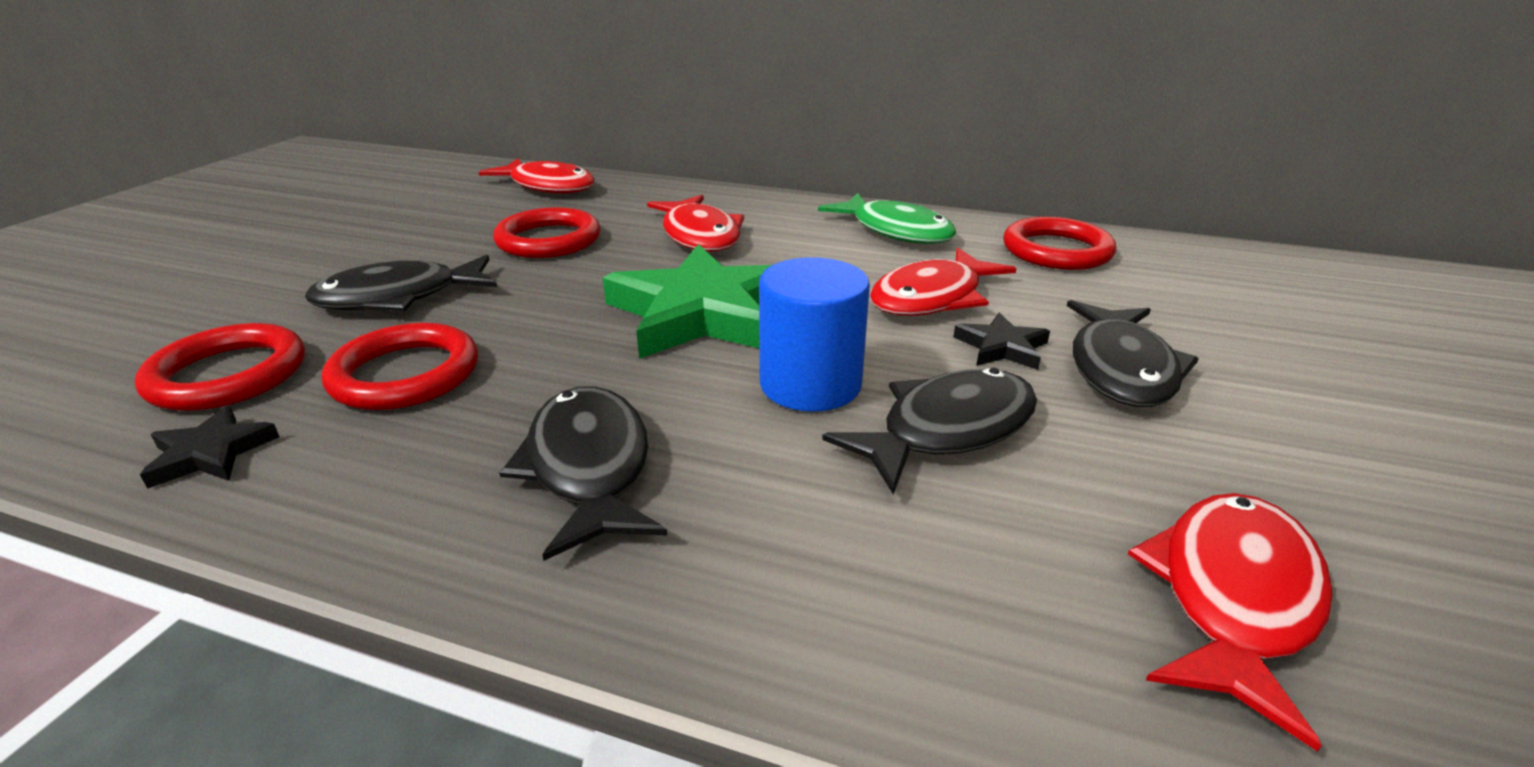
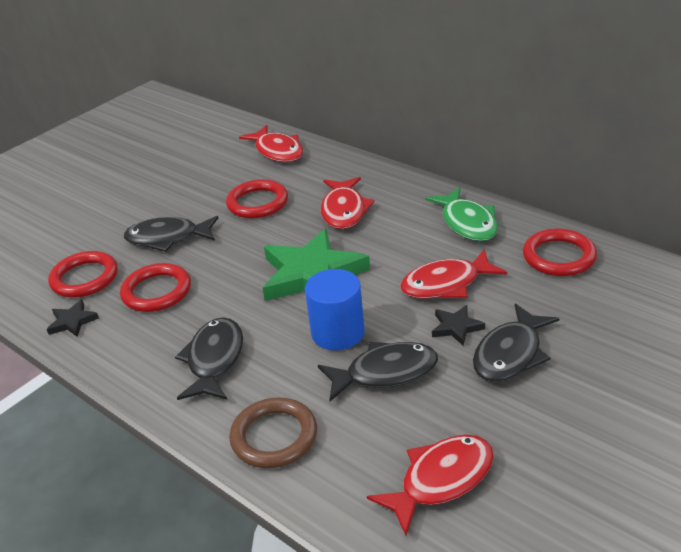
camera: 25 degrees right, 5 degrees up
(817, 592) = (274, 436): none -> brown ring

